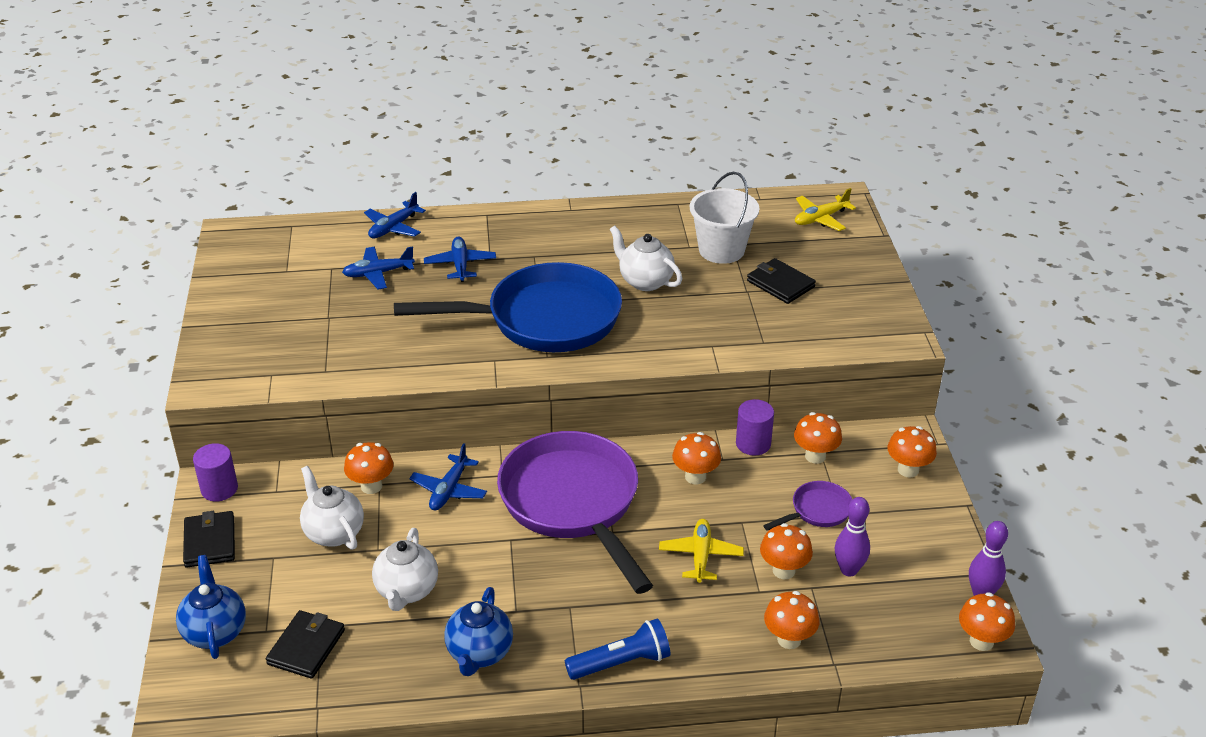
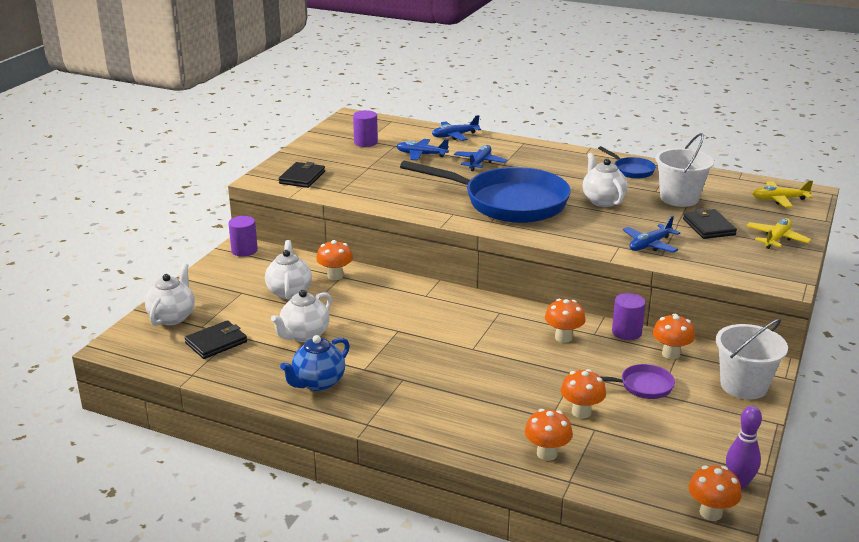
camera: 30 degrees right, 10 degrees down
(210, 542) = (213, 273): black wallet -> black wallet (302, 177)
(215, 632) = (172, 317): blue teapot -> white teapot
(289, 274) = (366, 142): none -> purple cylinder
(449, 490) = (382, 292): blue plane -> blue plane (650, 245)
(573, 504) = (459, 325): purple pan -> none
(621, 663) = (408, 422): blue flashlight -> none
(640, 222) = (631, 170): none -> blue pan
(700, 556) = (524, 382): yellow plane -> yellow plane (776, 239)
(849, 570) = (635, 429): purple bowling pin -> none
(908, 470) = (743, 385): orange mushroom -> white bucket

